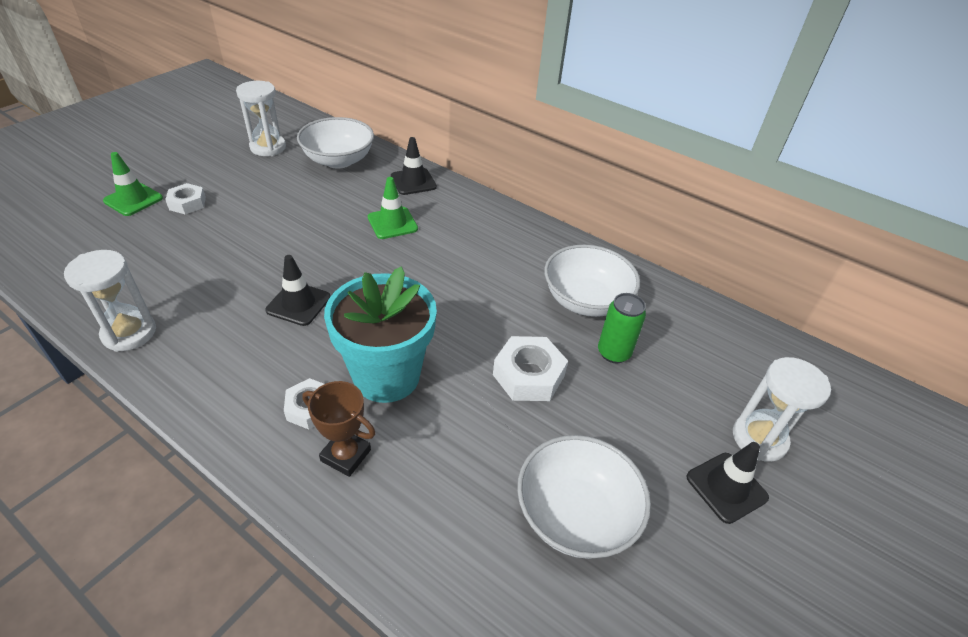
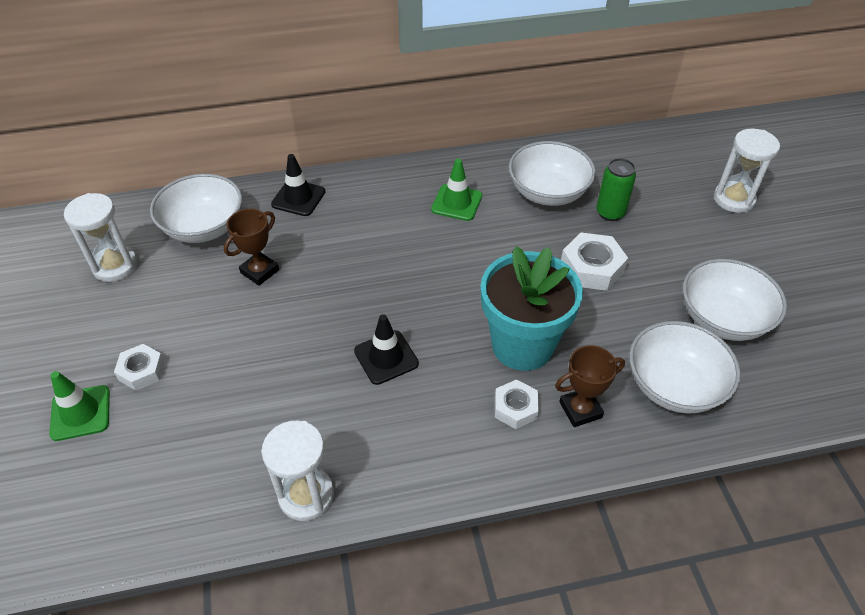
camera: 45 degrees left, 5 degrees up
(323, 202) = (260, 271): none -> brown trophy
(392, 223) = (342, 243): green traffic cone -> green traffic cone (456, 203)
(441, 516) = (674, 386): none -> white bowl
(726, 487) = (755, 239): black traffic cone -> none

